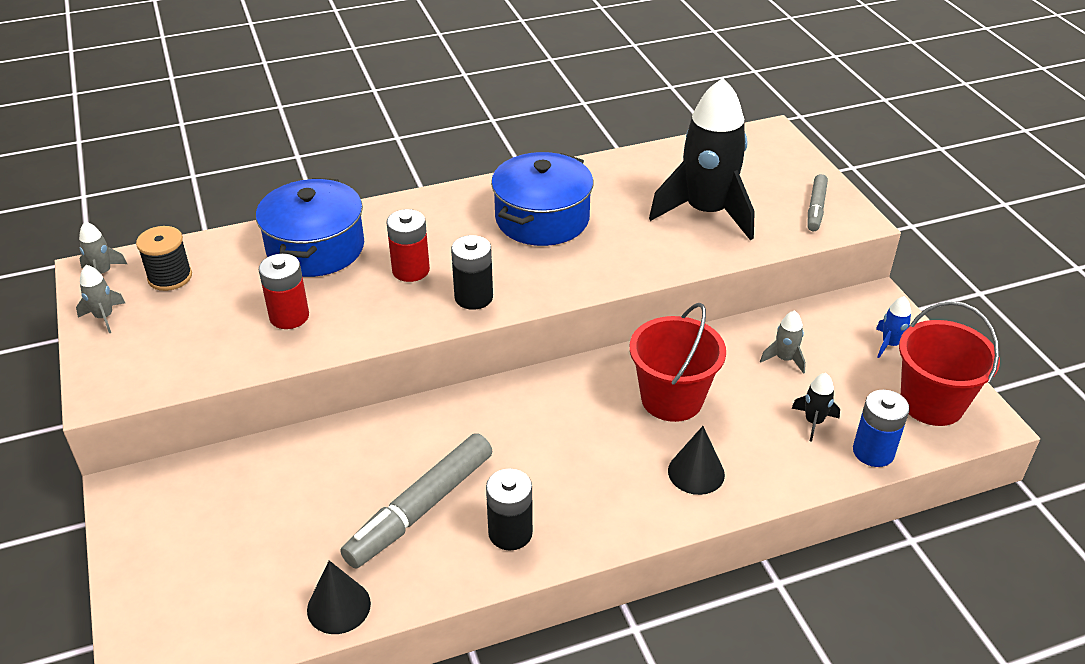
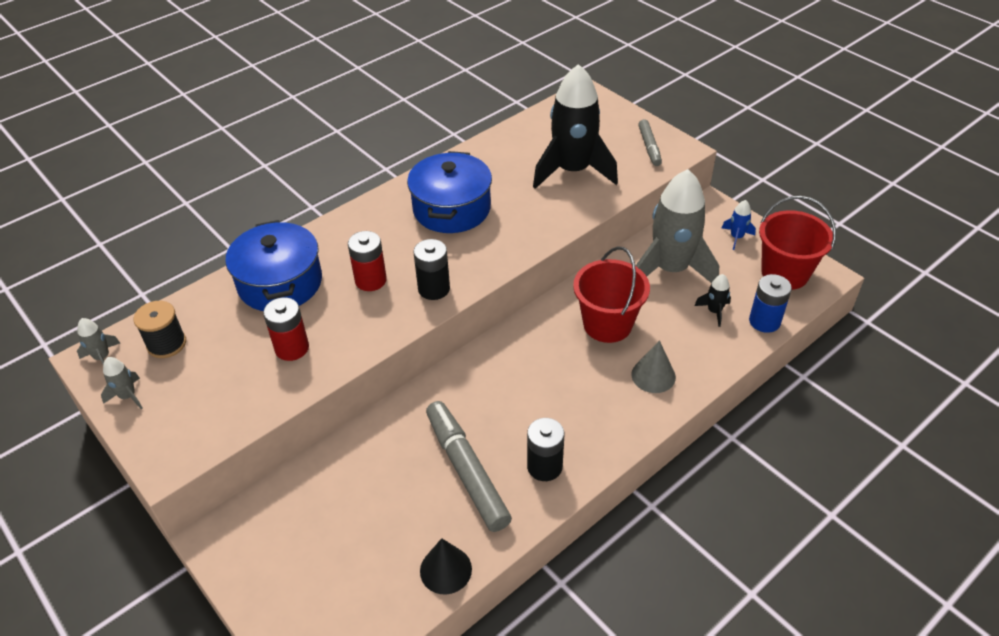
camera: 20 degrees left, 5 degrees up
(420, 509) = (466, 471): grey marker -> grey marker turned 135 degrees clockwise
(696, 472) = (653, 375): black cone -> grey cone
(784, 359) = (670, 269): grey rocket -> grey rocket, size x2.50

